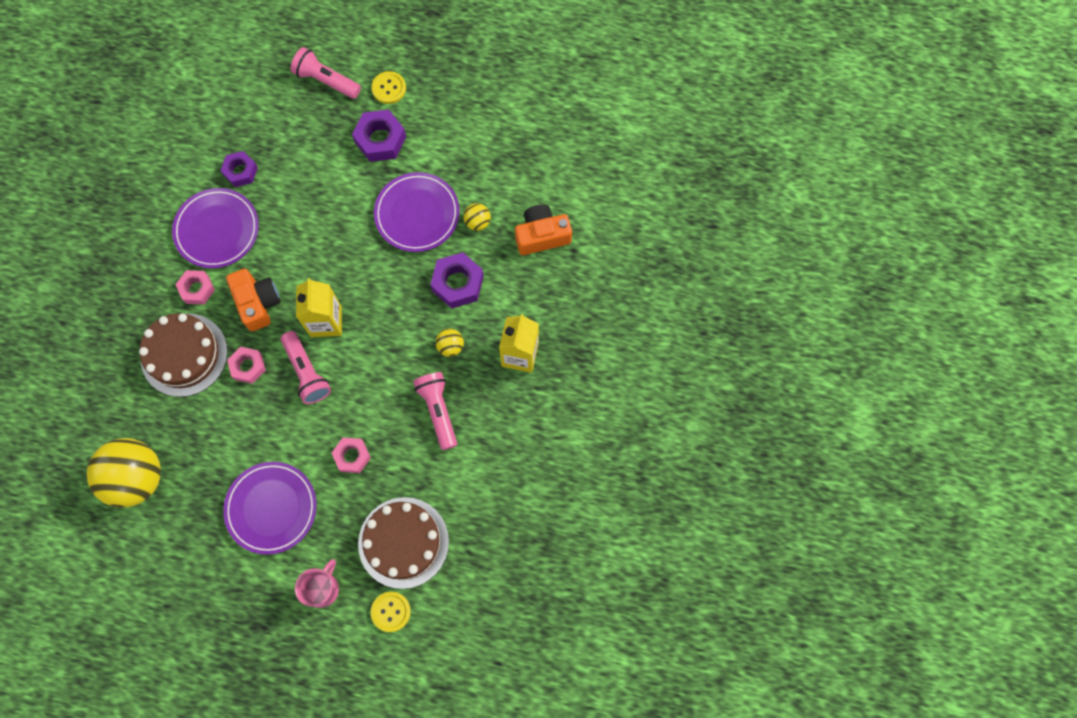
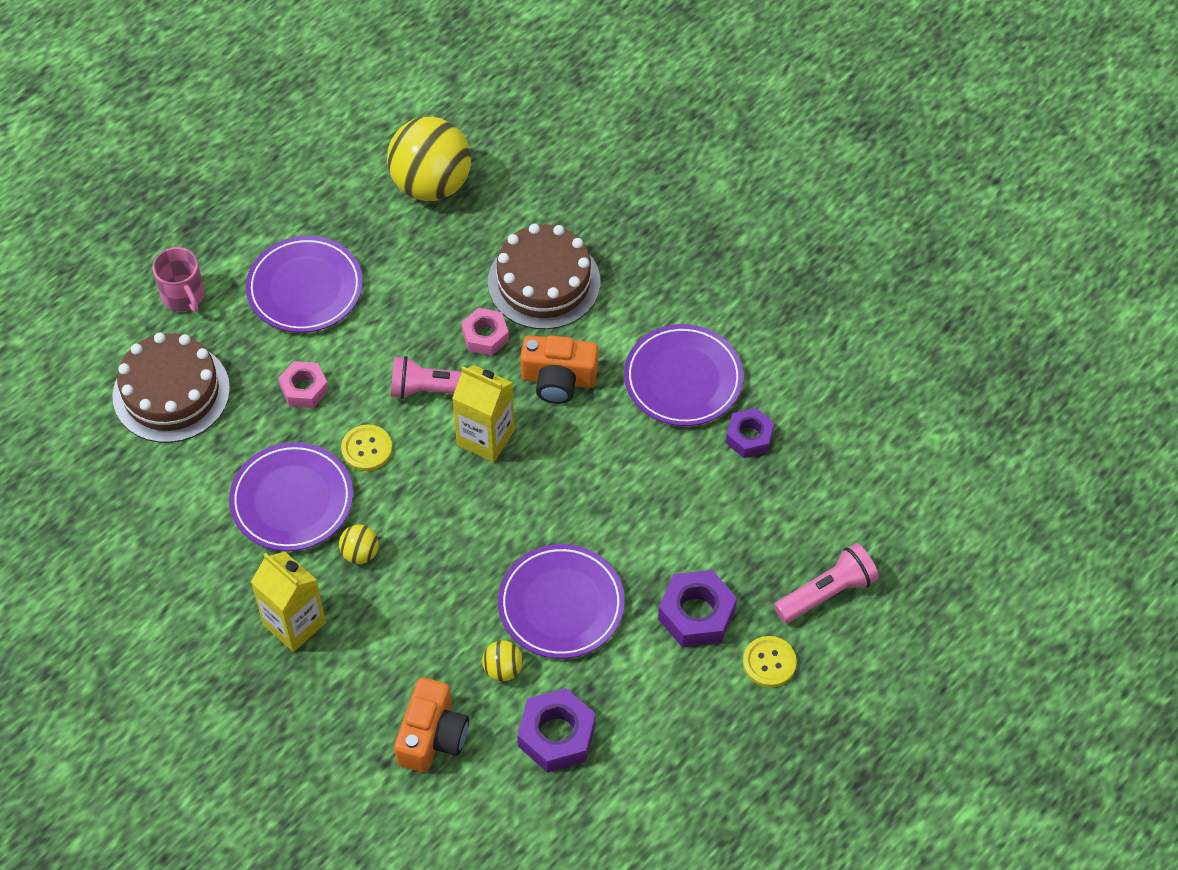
camera: 120 degrees right, 15 degrees down
(197, 289) = (618, 327): pink nut -> none
(390, 611) = (109, 346): yellow button -> yellow button (367, 449)
(438, 410) = (292, 500): pink flashlight -> purple plate
(458, 283) = (435, 603): purple nut -> purple nut (556, 735)

